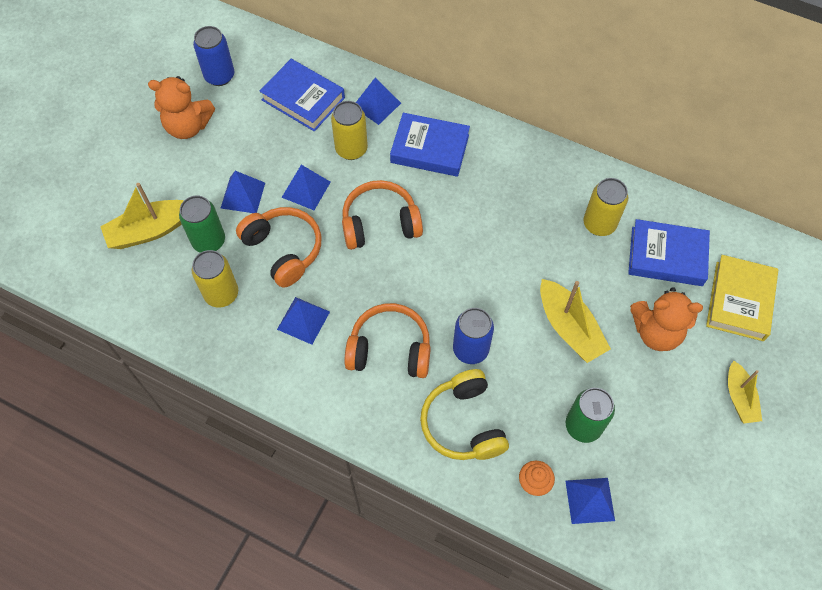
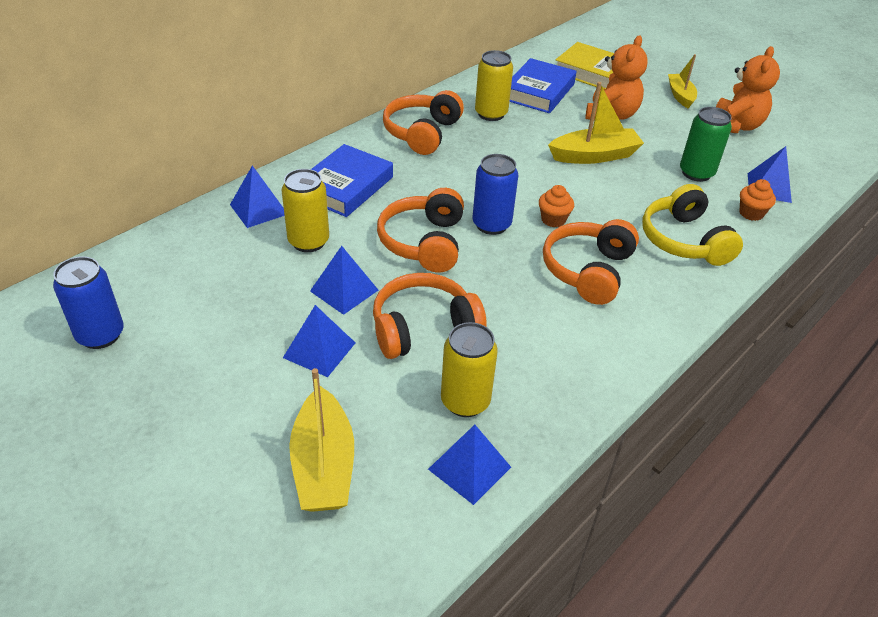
camera: 75 degrees left, 20 degrees down
(188, 126) = (164, 386): orange teddy bear -> orange teddy bear (735, 126)
(209, 241) = (375, 399): green can -> none
(303, 99) = (204, 264): blue book -> none
(303, 320) = (530, 331): blue pyramid -> blue pyramid (469, 468)
(449, 310) = (553, 220): none -> orange cupcake
(463, 423) = (684, 240): yellow headphones -> yellow headphones turned 75 degrees clockwise
(470, 349) = (602, 217): blue can -> blue can (491, 224)
(536, 178) = (422, 133): none -> orange headphones
(739, 397) = (680, 96): yellow boat -> yellow boat turned 105 degrees counterclockwise

